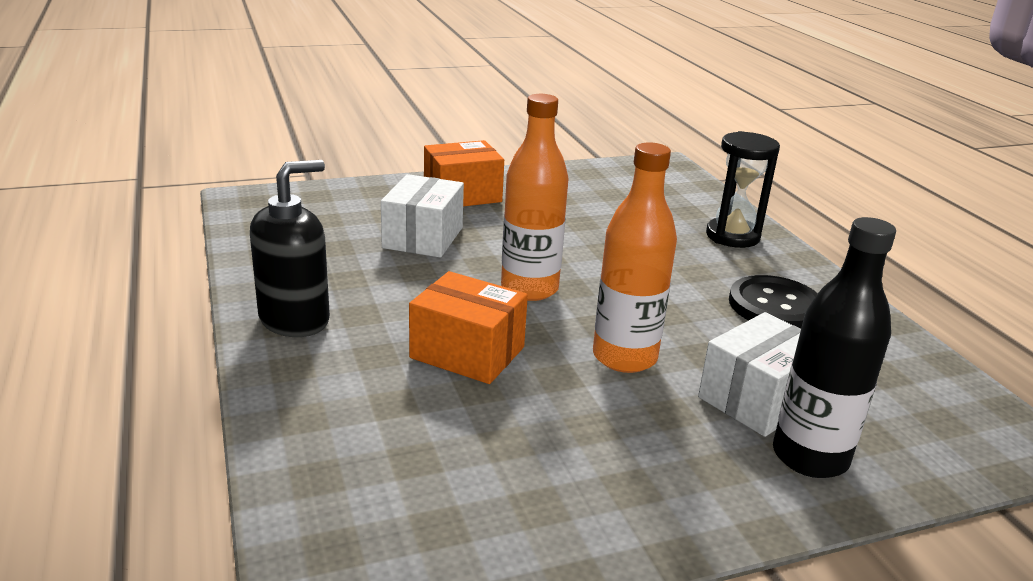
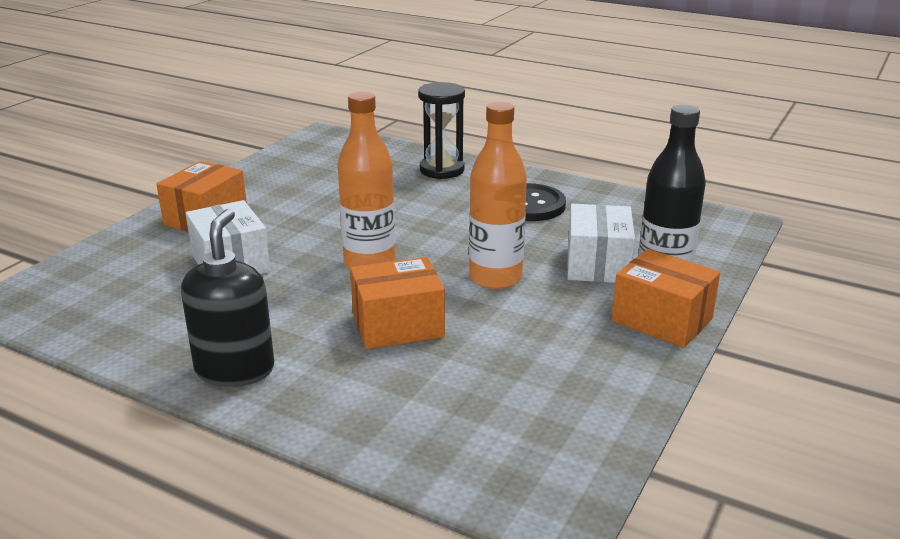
camera: 40 degrees left, 0 degrees up
(741, 495) = (661, 320): none -> orange box

